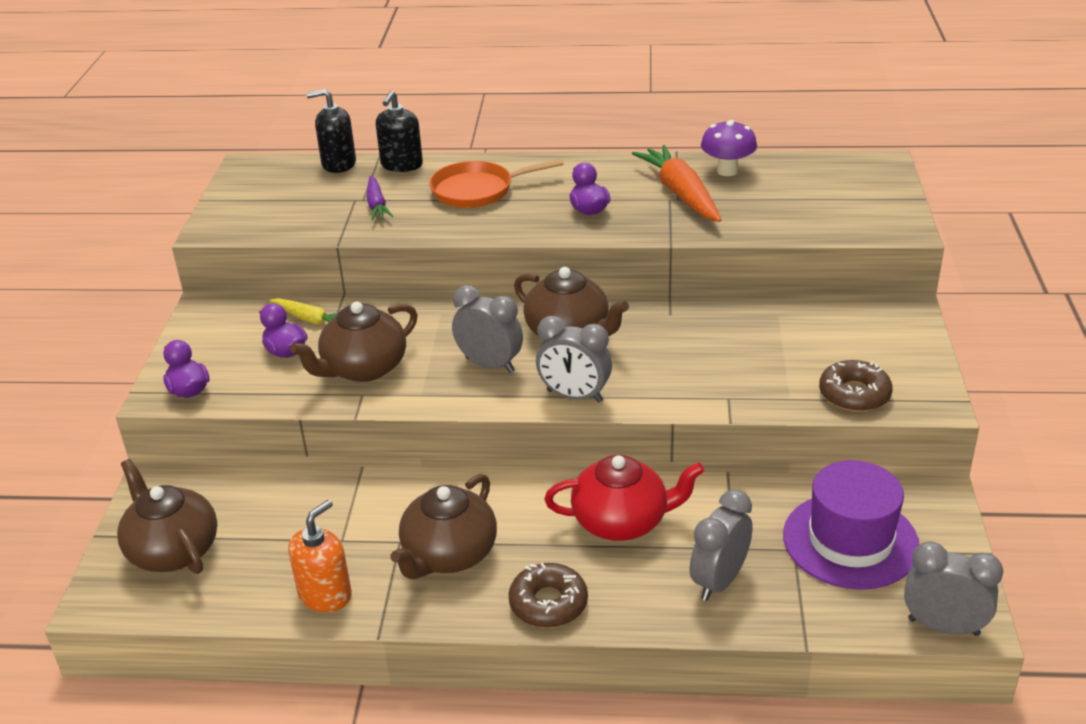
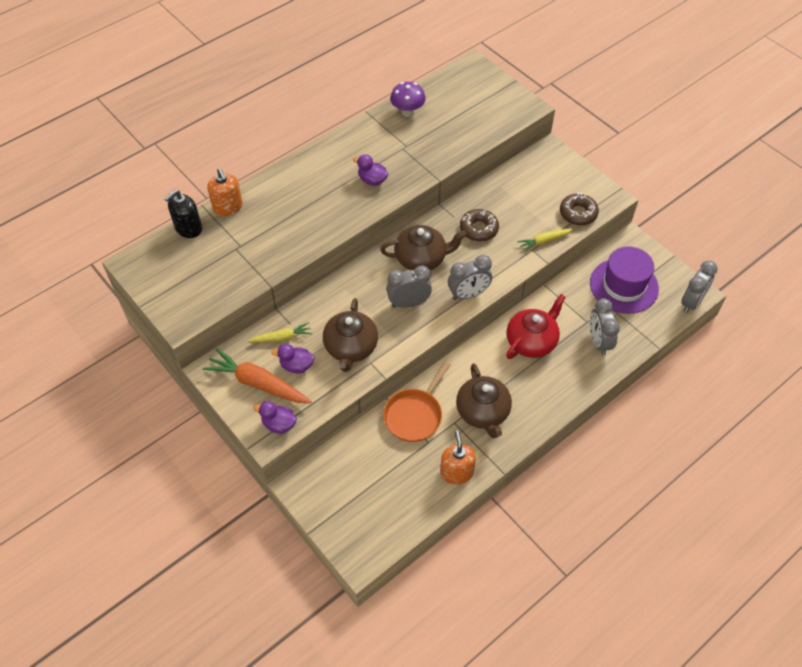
camera: 45 degrees left, 20 degrees up
(173, 550) = (358, 509): brown teapot -> none
(377, 205) = (254, 245): purple carrot -> none
(401, 165) = (228, 207): black soap dispenser -> orange soap dispenser
(478, 190) = (296, 201): orange pan -> orange pan (415, 415)
(548, 603) = (549, 403): brown donut -> brown donut (479, 229)
(680, 193) = (403, 141): orange carrot -> orange carrot (258, 383)
(758, 398) = (544, 241): none -> yellow carrot
(943, 627) = (691, 302): grey clock -> grey clock turned 150 degrees clockwise

